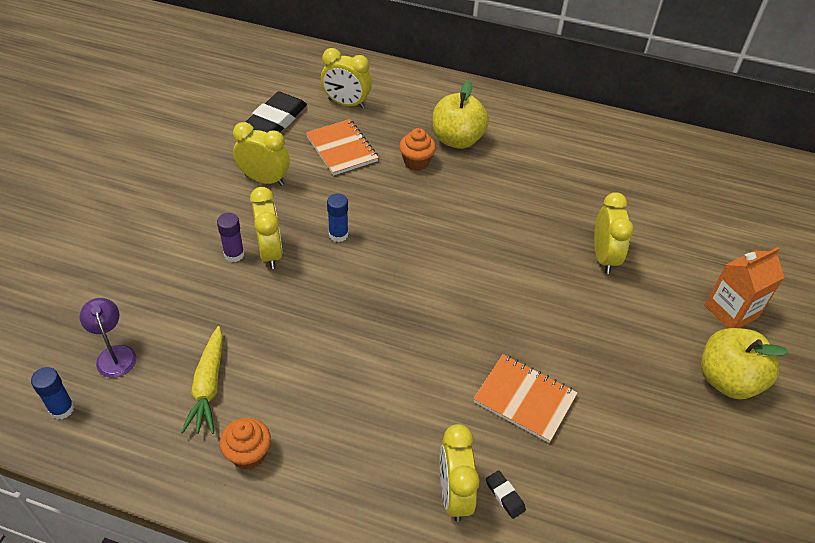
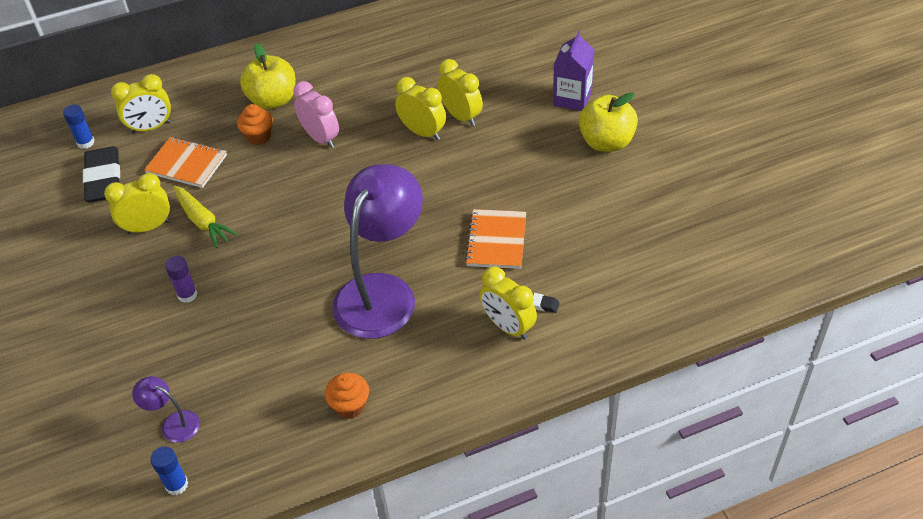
camera: 35 degrees left, 0 degrees up
(208, 386) = (272, 389): yellow carrot -> yellow carrot (203, 221)
(270, 252) = (215, 274): yellow clock -> yellow clock (423, 132)
(338, 235) = (255, 226): blue glue stick -> blue glue stick (86, 142)
(378, 369) = (382, 292): none -> purple lamp
(463, 196) = (321, 138): none -> pink clock
(524, 399) = (496, 241): orange notebook -> orange notebook turned 75 degrees counterclockwise
(731, 311) = (572, 98): orange carton -> purple carton

